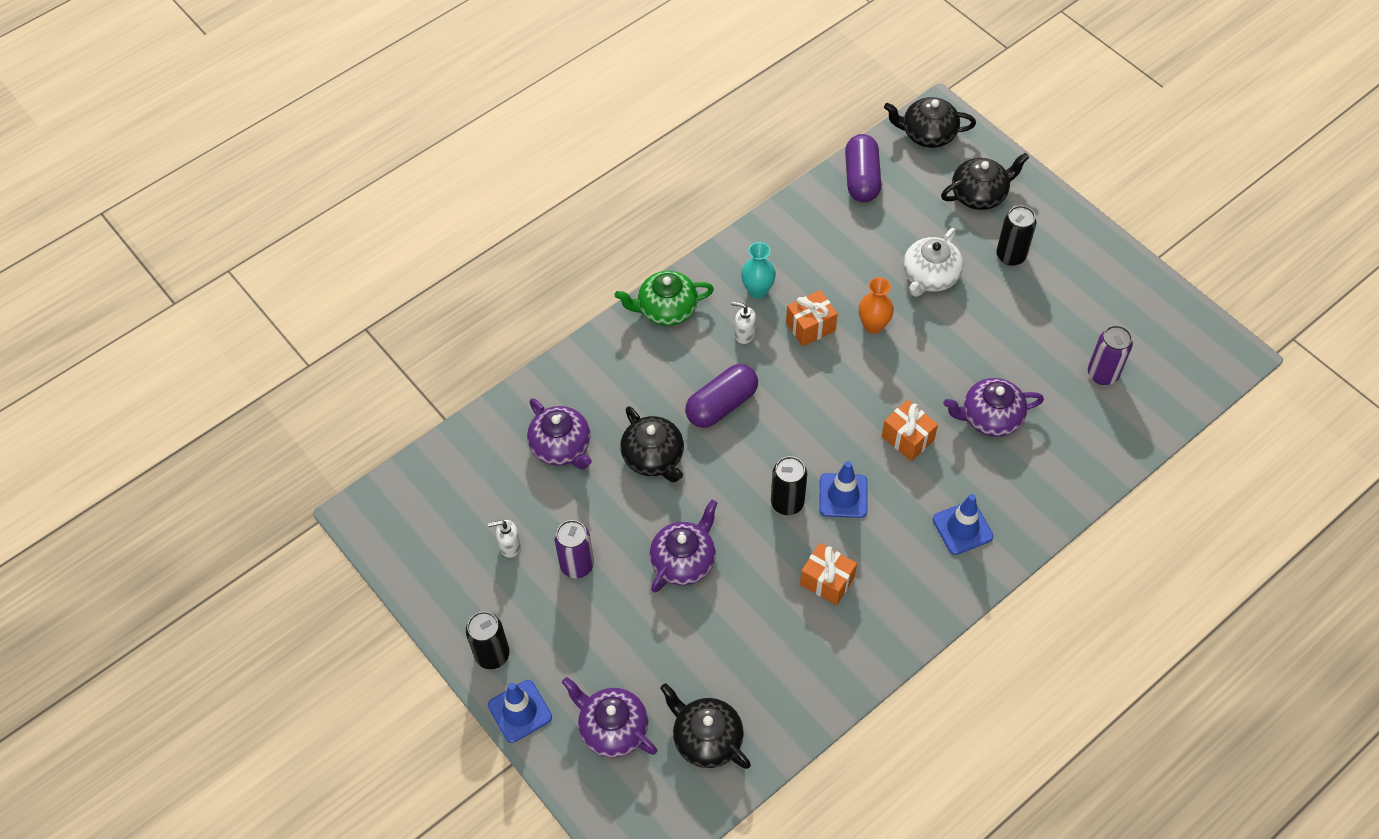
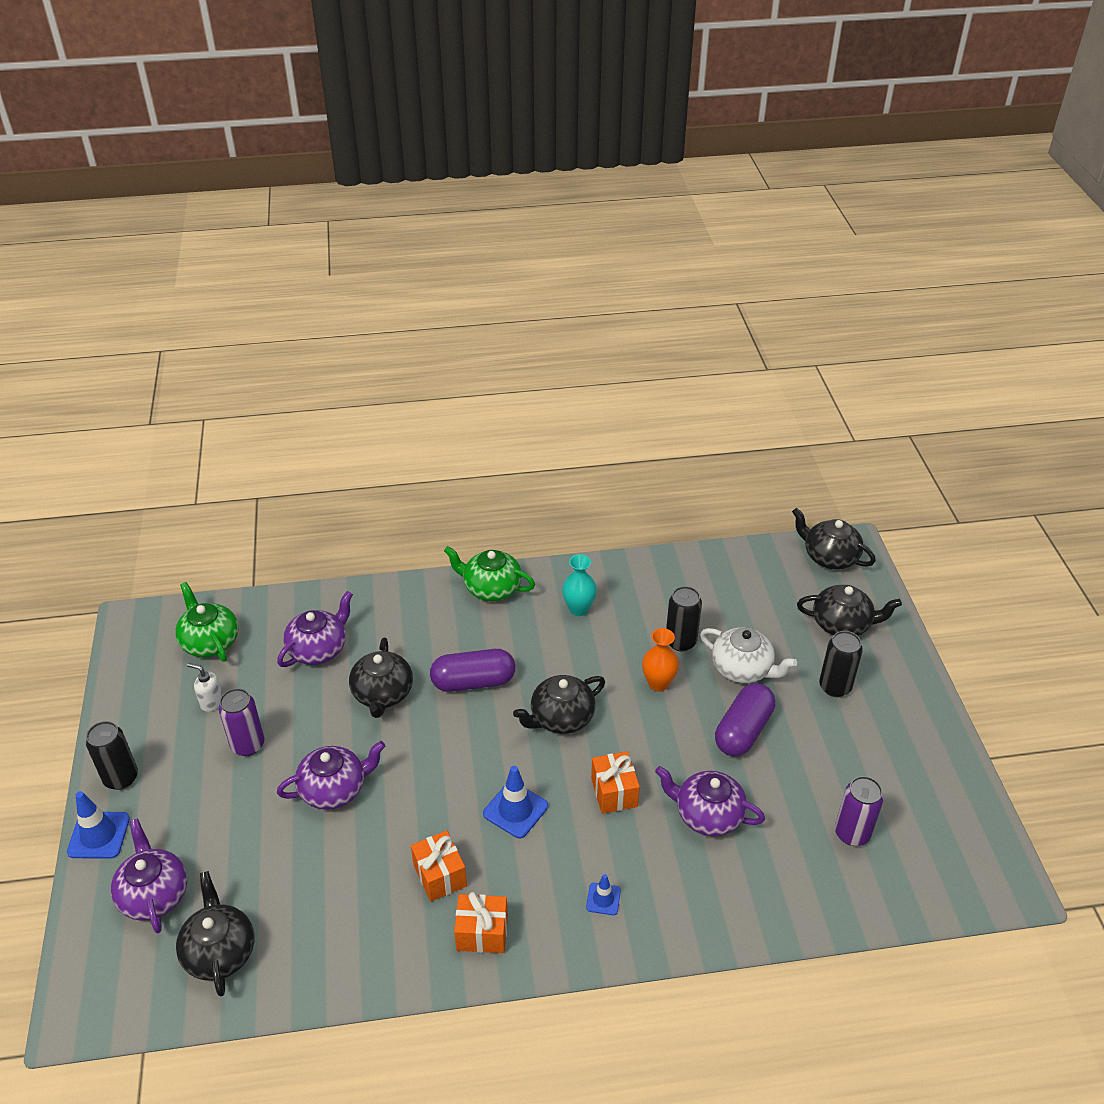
camera: 30 degrees right, 15 degrees down
(455, 493) = (210, 641): none -> green teapot
(561, 447) = (318, 649): purple teapot -> purple teapot turned 135 degrees counterclockwise
(744, 334) = (539, 637): white soap dispenser -> none
(787, 503) = (461, 789): black can -> black can (680, 642)
(810, 327) = (601, 658): orange gift -> orange gift (482, 933)
(818, 398) = (561, 718): none -> black teapot
(861, 178) = (741, 565): purple capsule -> purple capsule (743, 730)
(930, 277) = (743, 668): white teapot -> white teapot turned 120 degrees counterclockwise
(962, 528) = (603, 899): blue traffic cone -> blue traffic cone, size x0.59

